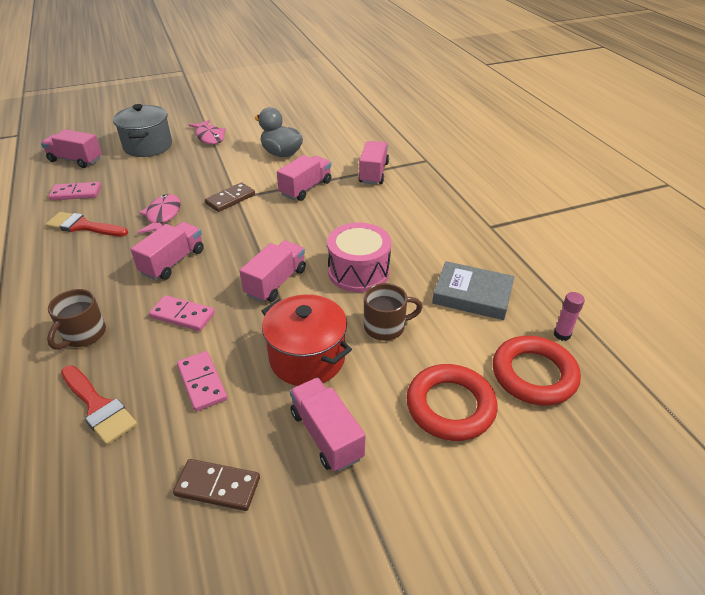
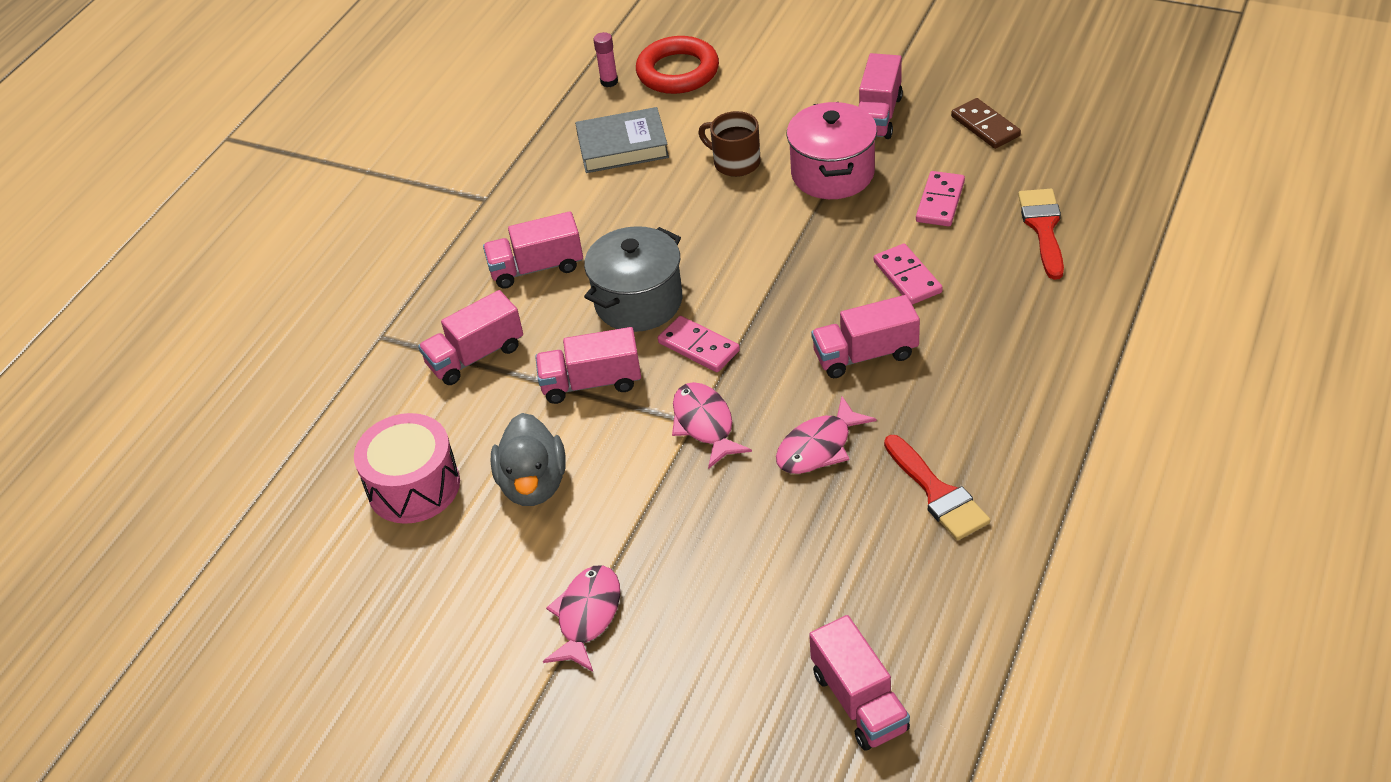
camera: 130 degrees left, 5 degrees up
(76, 193) = (908, 587): pink domino -> pink domino (698, 347)
(83, 335) = (1022, 310): brown mug -> none
(148, 146) = (709, 660): grey pot -> grey pot (638, 302)
(230, 199) = (705, 424): brown domino -> pink fish
(276, 282) = (781, 262): pink truck -> pink truck (536, 268)
(307, 358) = (832, 174): red pot -> pink pot
(358, 272) = (687, 226): pink drum -> pink drum (414, 486)
(450, 406) = (767, 86): red ring -> none
(472, 295) = (622, 146): grey book -> grey book turned 75 degrees counterclockwise

